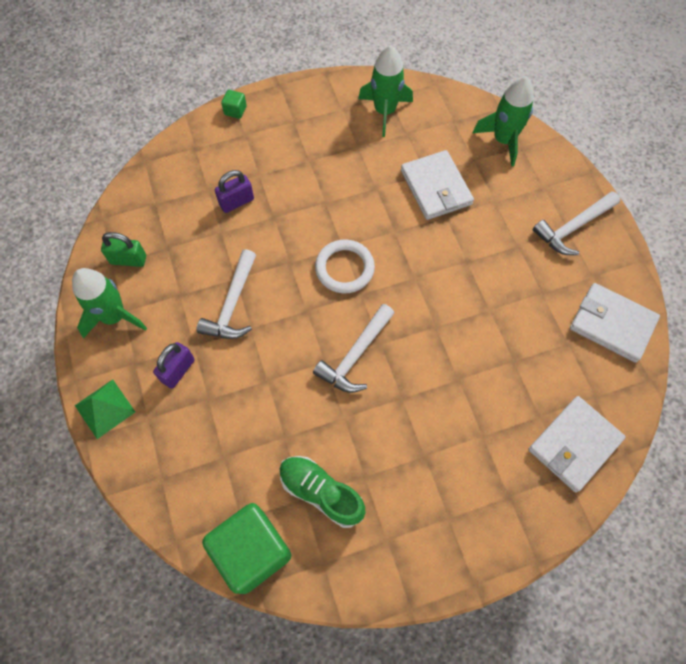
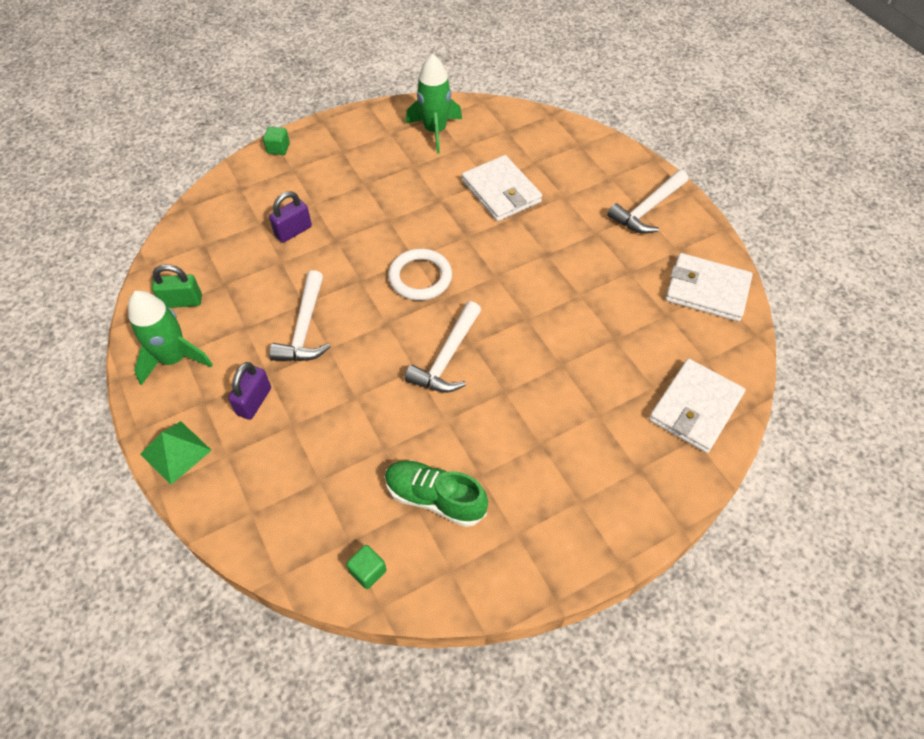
camera: 10 degrees left, 10 degrees down
(252, 551) = (368, 571): green cube -> green cube, size x0.41
(503, 140) = (560, 141): green rocket -> none

